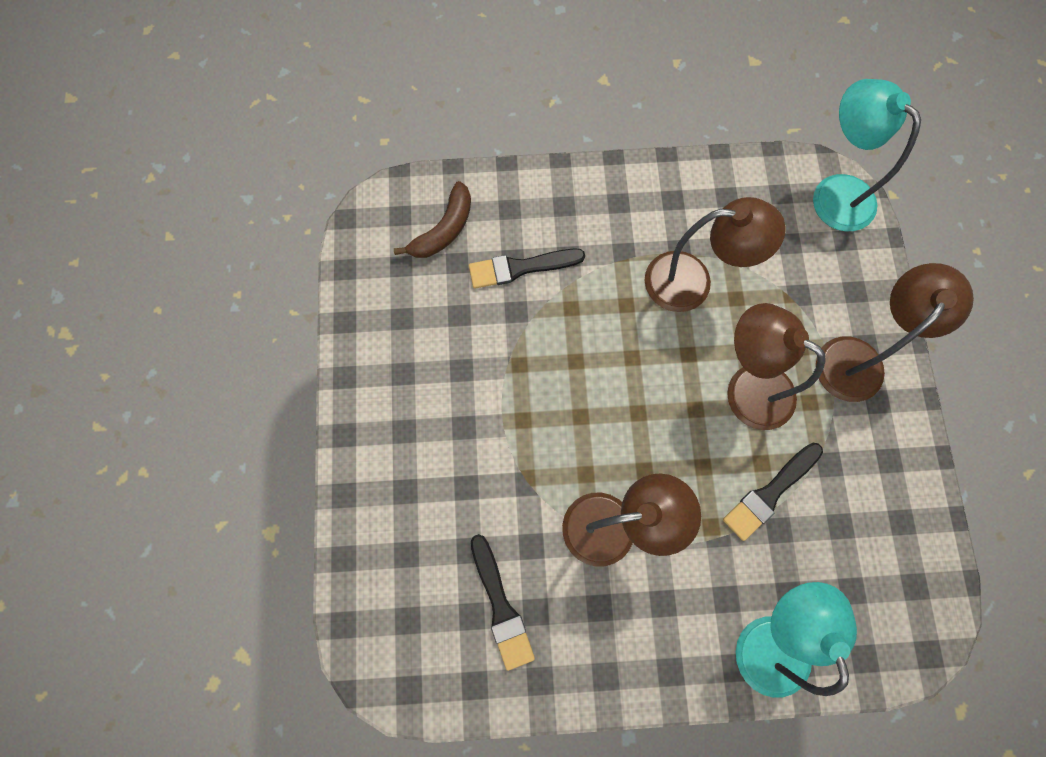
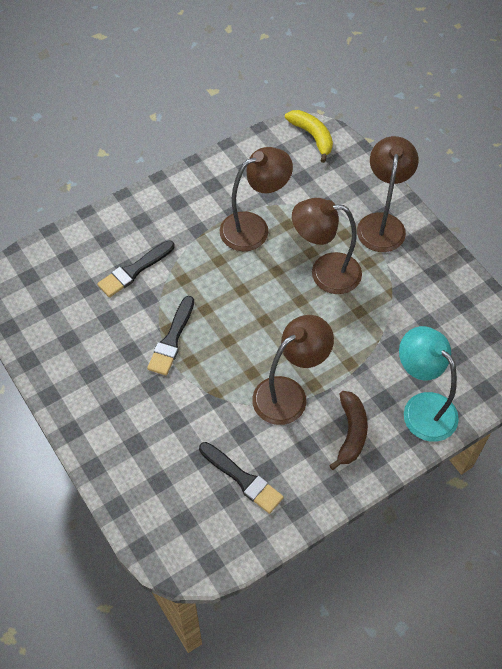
camera: 30 degrees left, 15 degrees down
(444, 230) = (66, 271): brown banana -> brown banana (351, 433)
(770, 493) = (374, 326): black brush -> black brush (172, 339)
(833, 193) = (312, 136): turquoise lamp -> yellow banana

